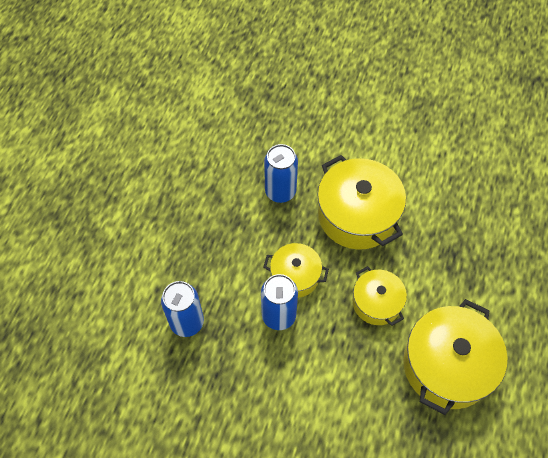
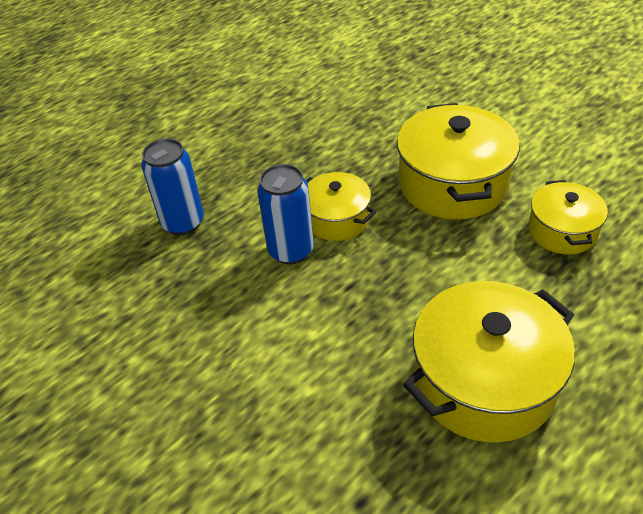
camera: 30 degrees right, 15 degrees down
(280, 192) = (371, 138): blue can -> none
(376, 303) = (424, 277): yellow pot -> yellow pot (562, 231)

